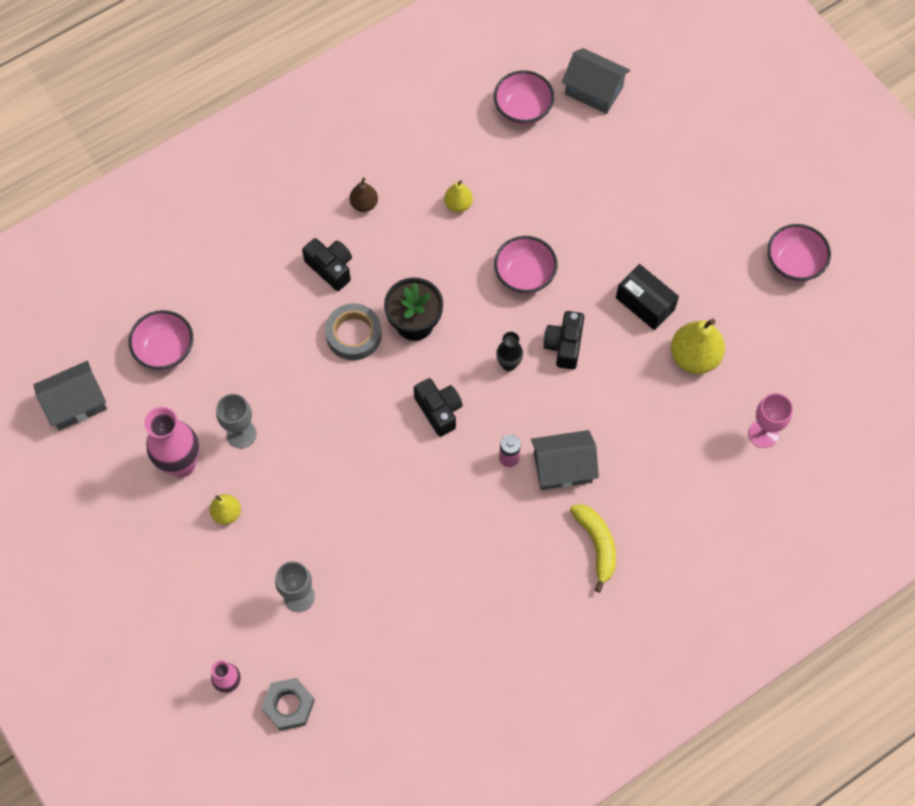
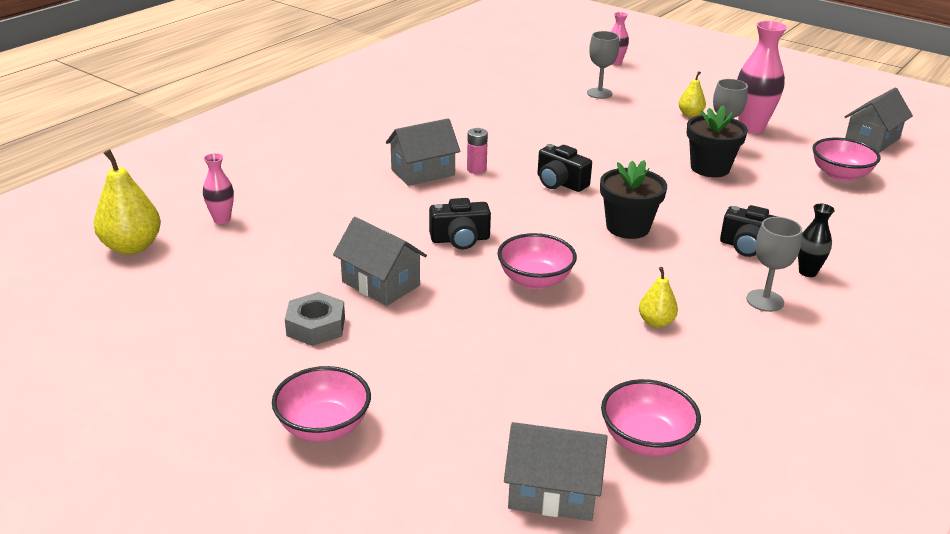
camera: 160 degrees right, 35 degrees down
(280, 397) = (710, 168): none -> black flower pot
(289, 705) = (568, 61): grey nut -> grey nut (316, 326)
(353, 335) = (681, 210): grey tape -> none
(364, 204) = (765, 300): brown pear -> grey goblet
(508, 364) = (511, 218): black vase -> black vase (807, 272)
(564, 345) = (460, 239): black camera -> black camera turned 90 degrees clockwise
(596, 545) = (373, 142): yellow banana -> none
(645, 304) = (381, 283): black box -> grey house
(694, 357) = (309, 255): yellow pear -> yellow pear (132, 247)
(763, 433) = (222, 219): pink goblet -> pink vase
(794, 263) = (190, 353): pink bowl -> pink bowl (324, 426)

